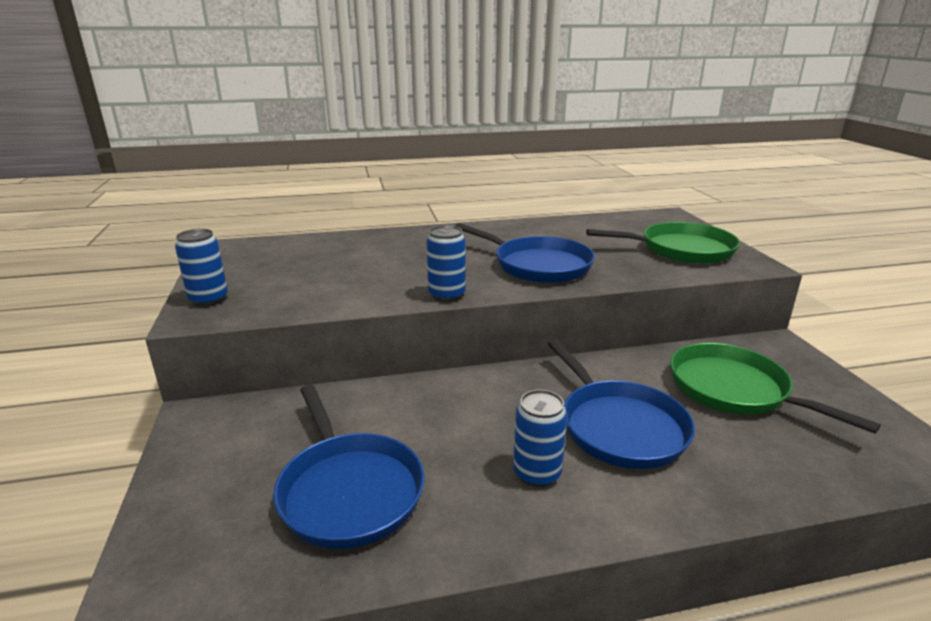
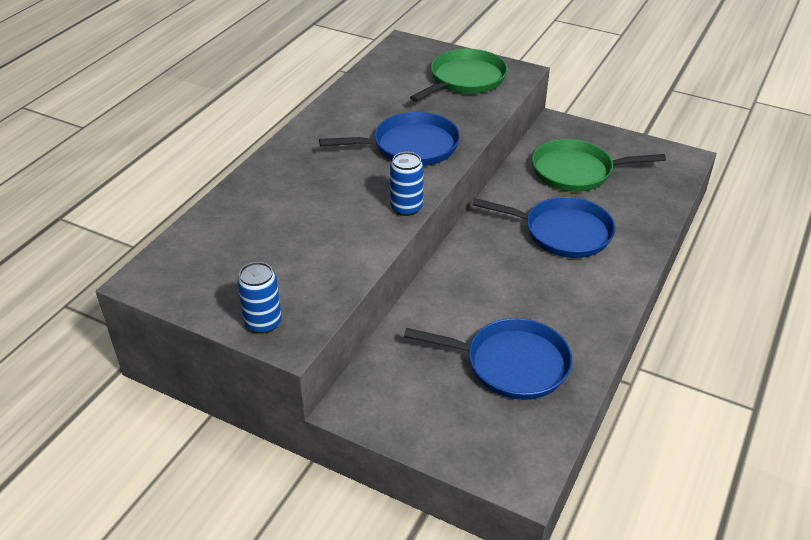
camera: 50 degrees left, 15 degrees up
(537, 473) = (569, 285): blue can -> none

